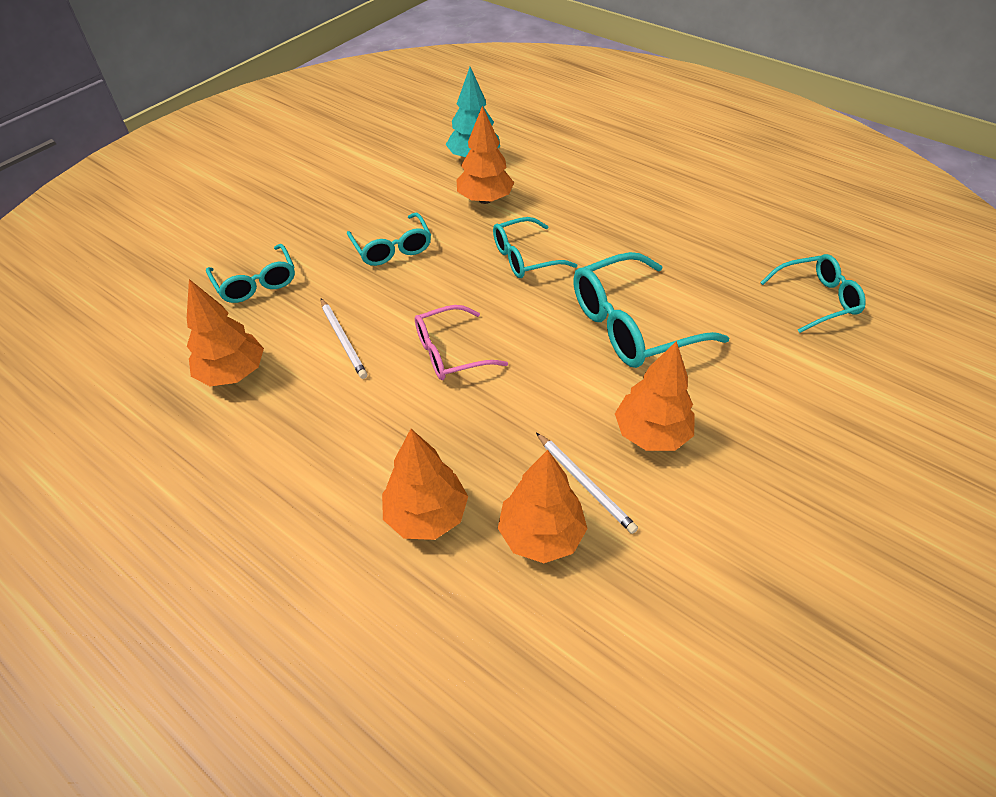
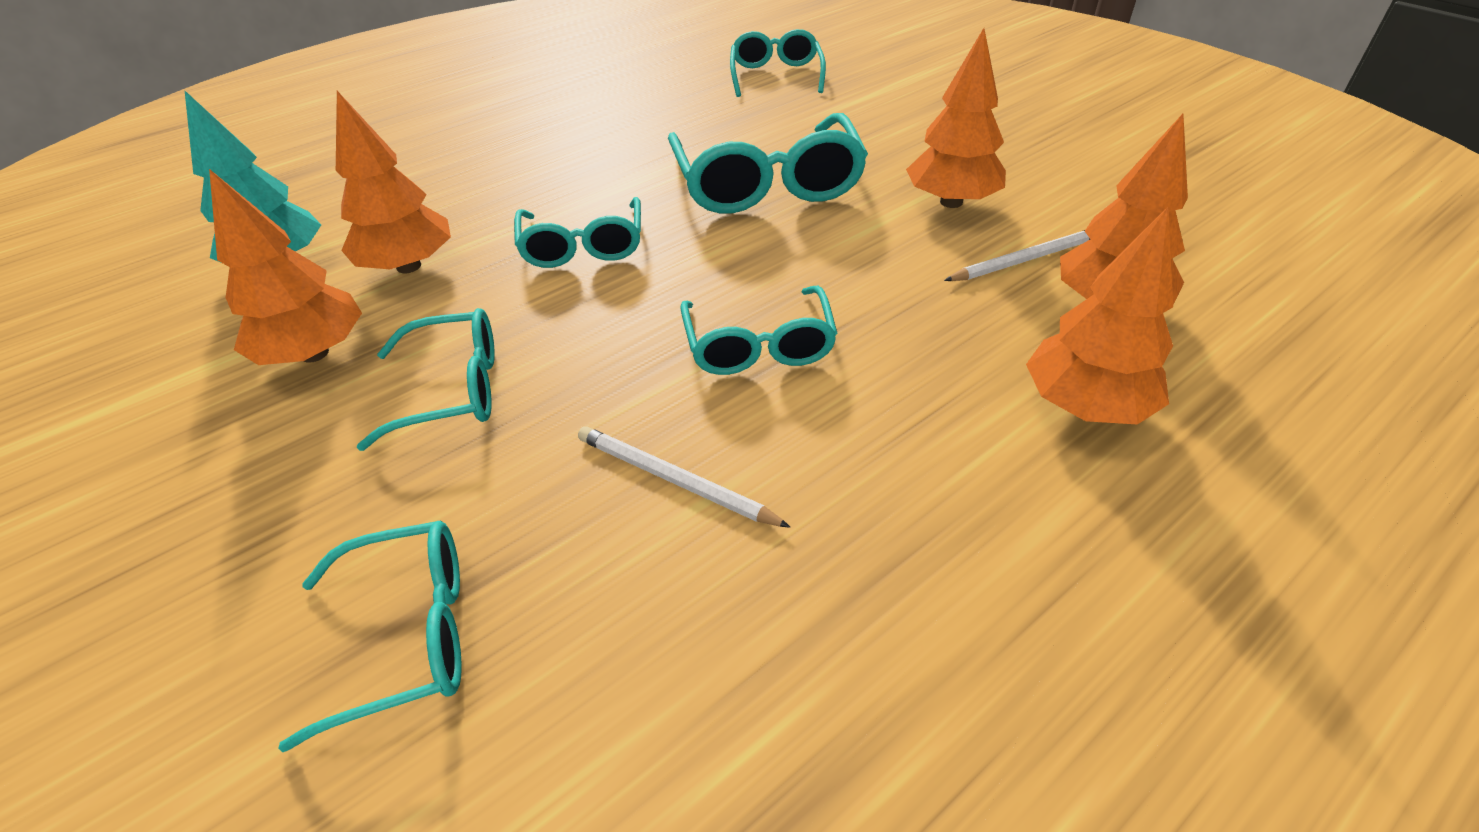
camera: 75 degrees left, 5 degrees down
(233, 373) = (702, 689): orange tree -> orange tree (315, 353)
(343, 340) = (674, 480): white pencil -> white pencil turned 135 degrees counterclockwise
(451, 352) = (759, 345): pink glasses -> turquoise glasses

